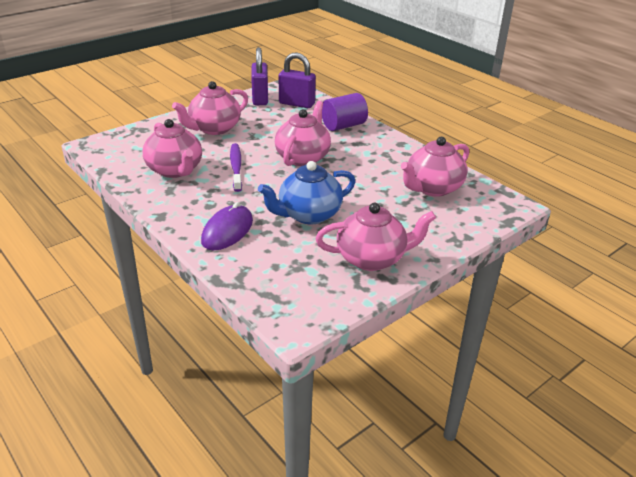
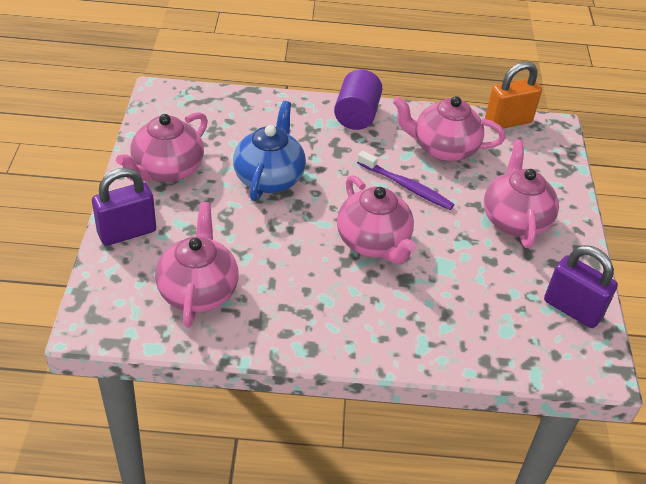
camera: 130 degrees right, 10 degrees up
(107, 160) = (508, 121): none -> orange padlock
(227, 231) = (305, 124): purple mouse -> none
(297, 104) = (524, 334): purple padlock -> purple padlock (127, 232)
(343, 126) = (413, 331): purple cylinder -> purple cylinder (356, 115)

